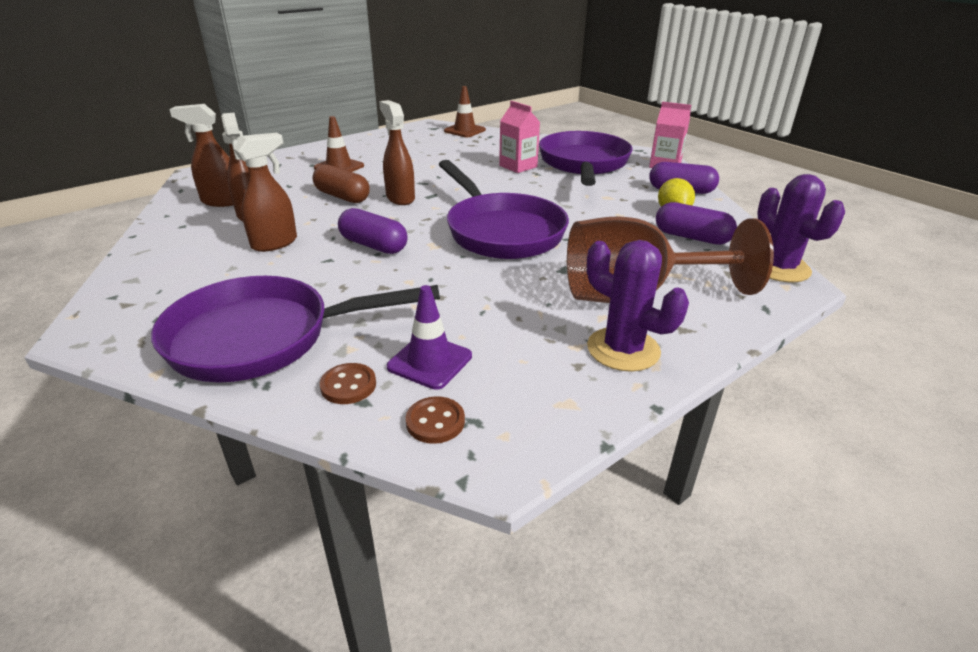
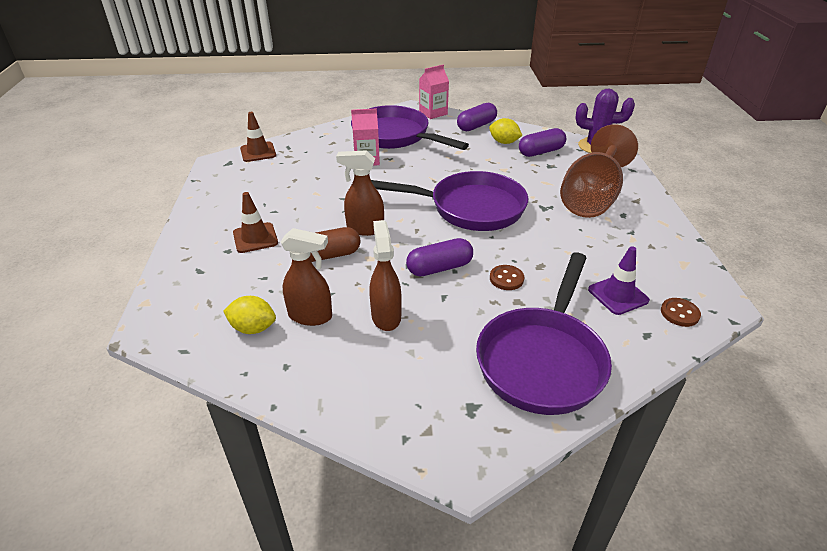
camera: 55 degrees left, 5 degrees up
(221, 201) = (253, 328): brown spray bottle -> yellow lemon
(348, 385) = (626, 335): brown button -> brown button (506, 279)
(623, 349) = (644, 226): purple cactus -> none

